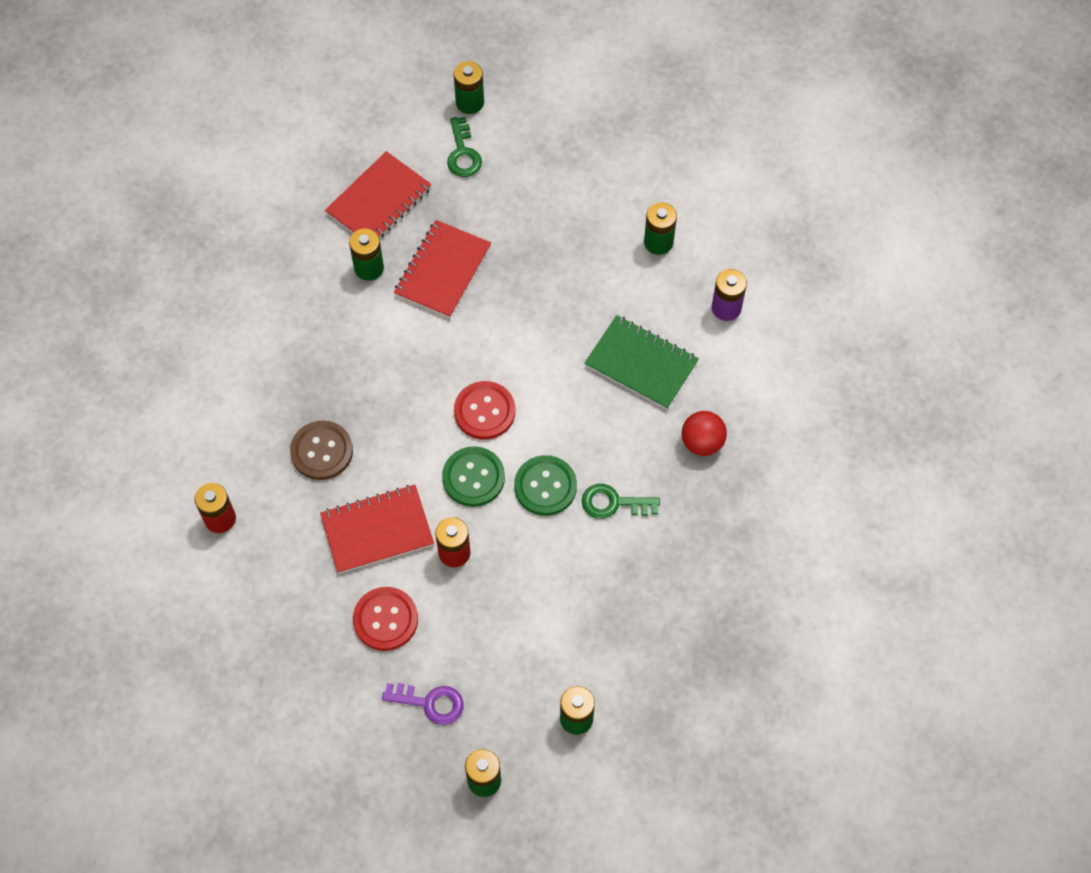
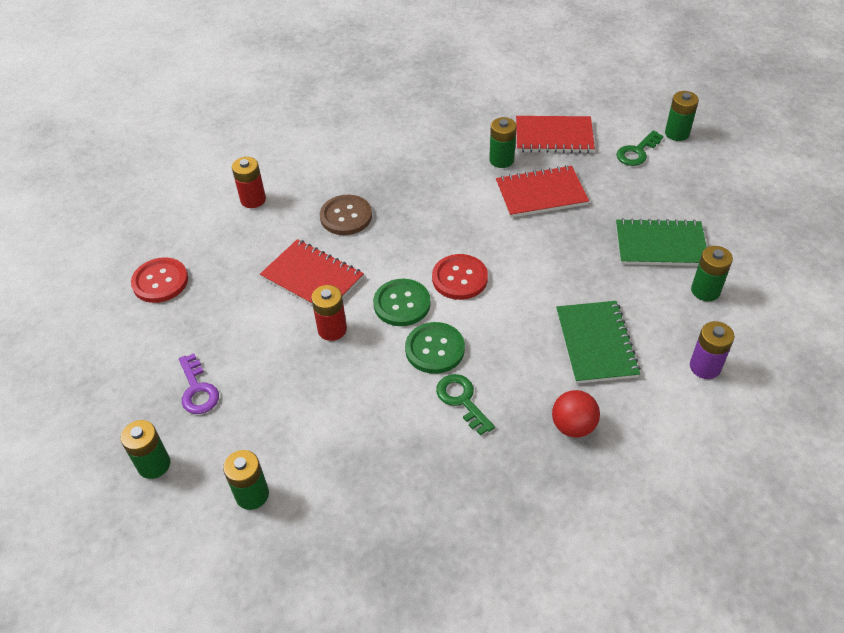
camera: 55 degrees right, 15 degrees down
(385, 619) = (246, 324): red button -> red button (160, 281)
(584, 231) = (660, 245): none -> green notebook

